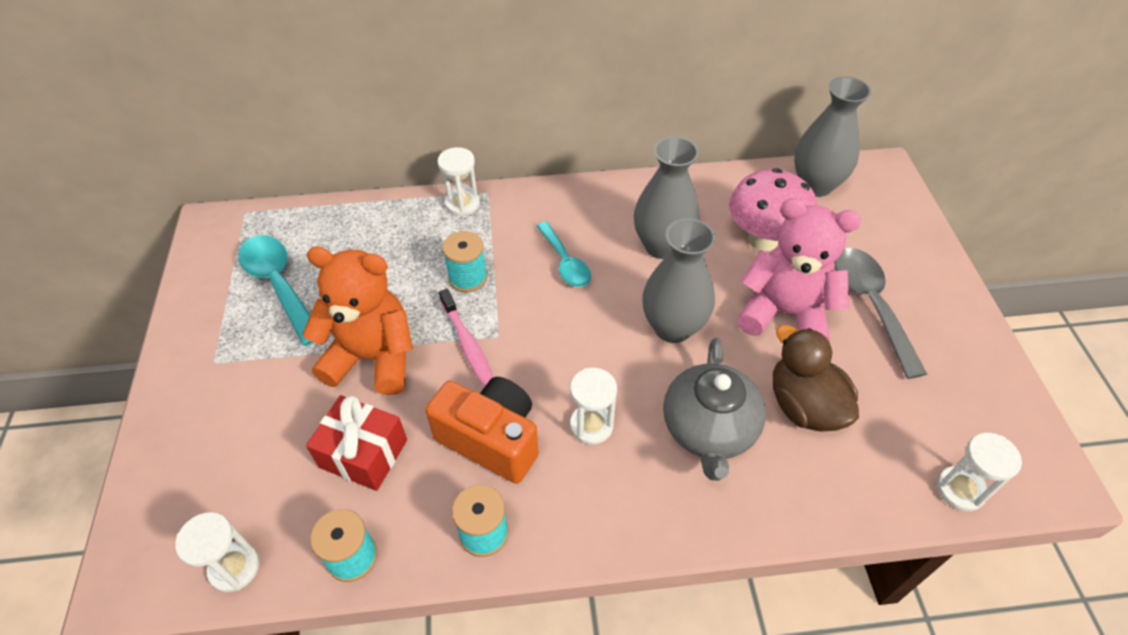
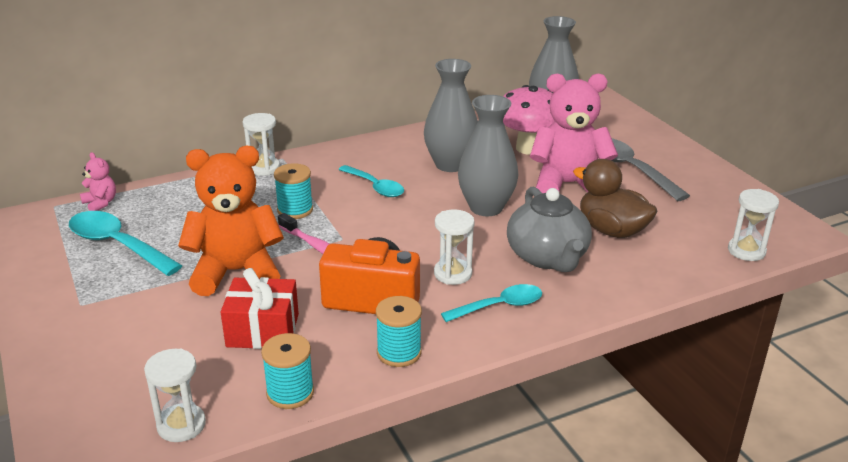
camera: 20 degrees left, 20 degrees down
(287, 219) = (100, 203): none -> pink teddy bear
(621, 494) = (499, 306): none -> turquoise spoon

